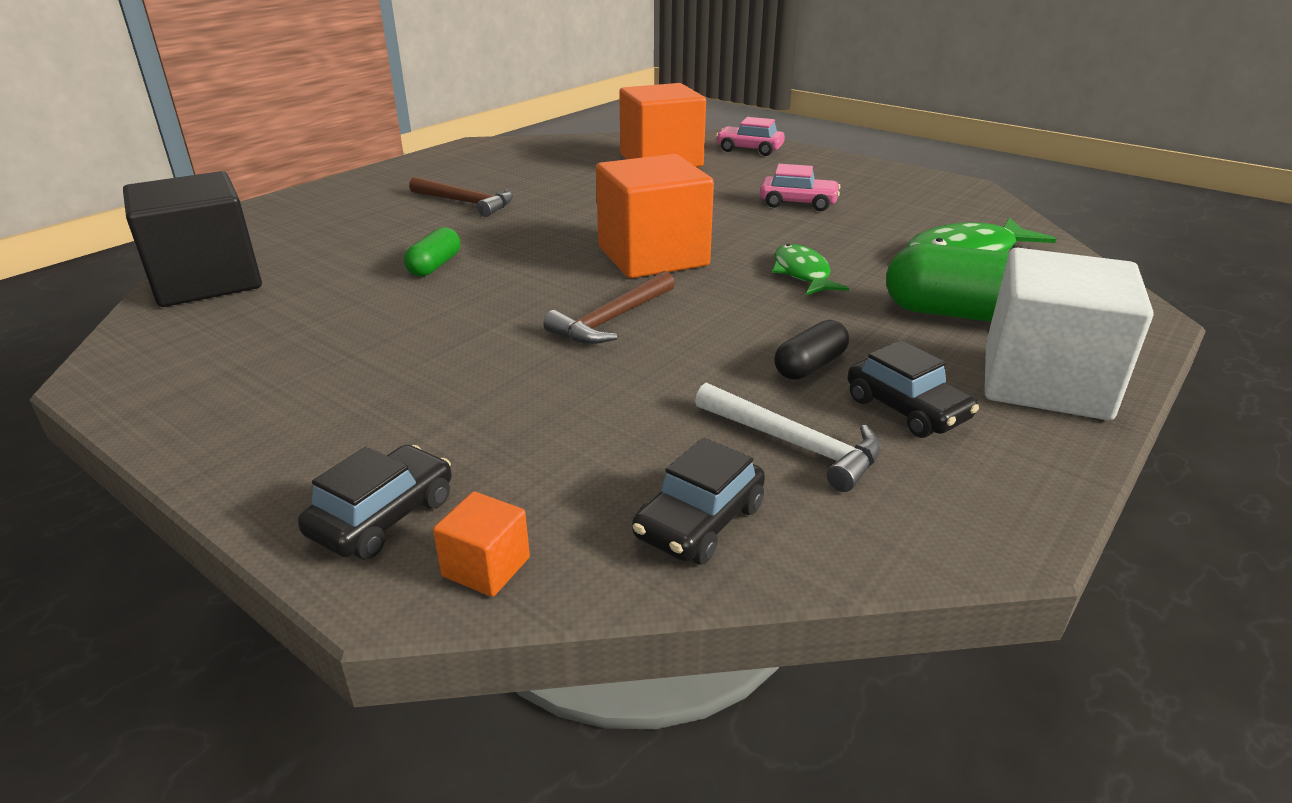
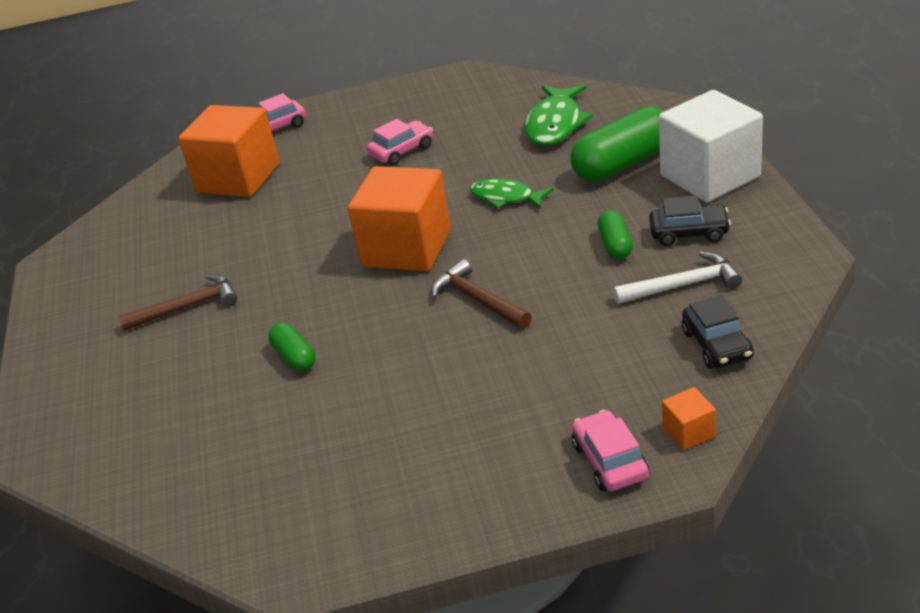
camera: 45 degrees left, 5 degrees up
(207, 281) = (169, 493): black cube -> none
(383, 517) = (610, 461): black car -> pink car
(611, 320) = (478, 300): brown hammer -> brown hammer turned 150 degrees clockwise
(810, 366) = (615, 245): black capsule -> green capsule

